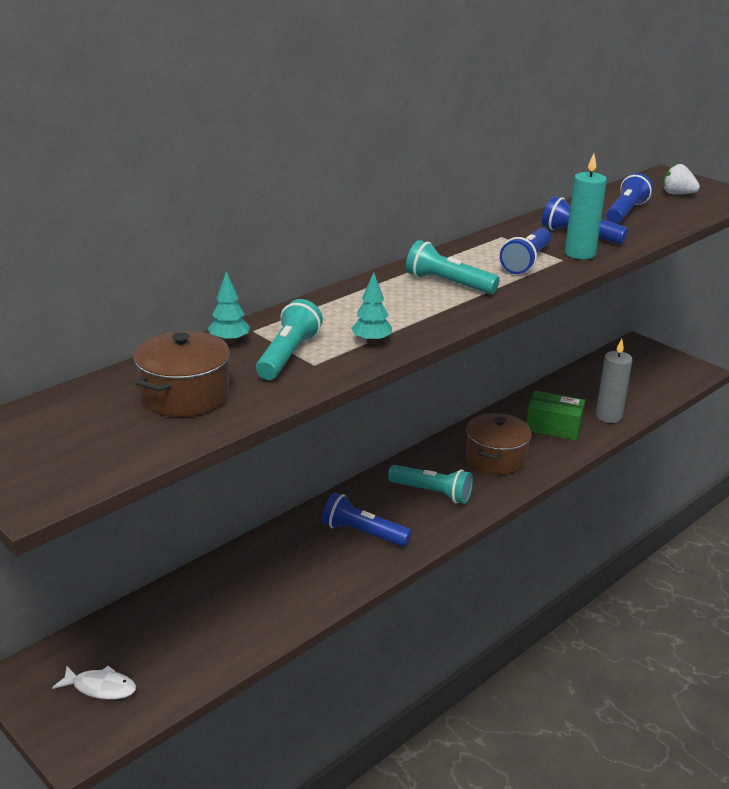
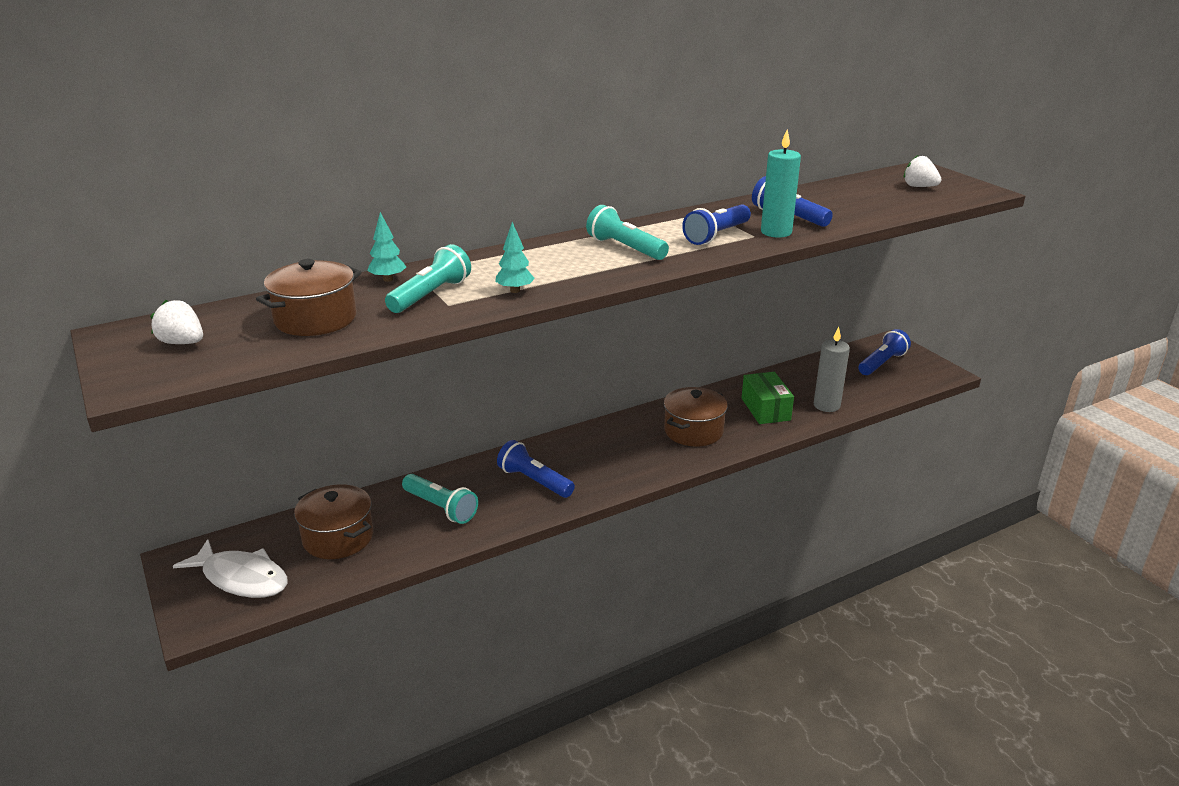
camera: 15 degrees right, 0 degrees up
(56, 440) = (182, 343): none -> white strawberry
(100, 687) = (241, 578): white fish -> white fish, size x1.69
(185, 625) = (338, 537): none -> brown pot
(432, 493) = (617, 454): turquoise flashlight -> turquoise flashlight (441, 507)
(553, 427) = (765, 409): green box -> green box turned 45 degrees clockwise
(625, 212) = (851, 199): blue flashlight -> blue flashlight (882, 363)

